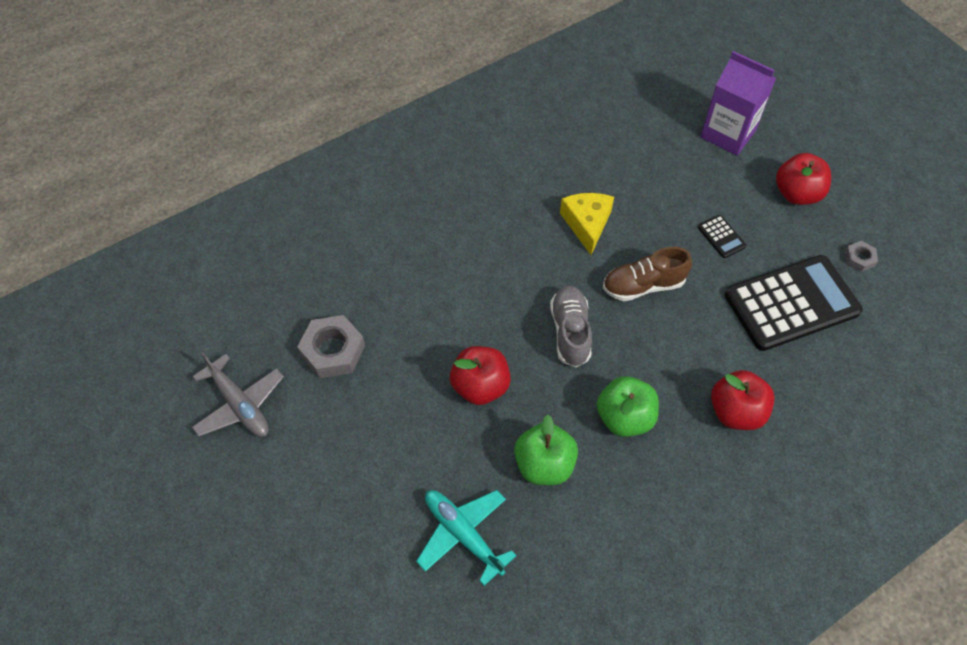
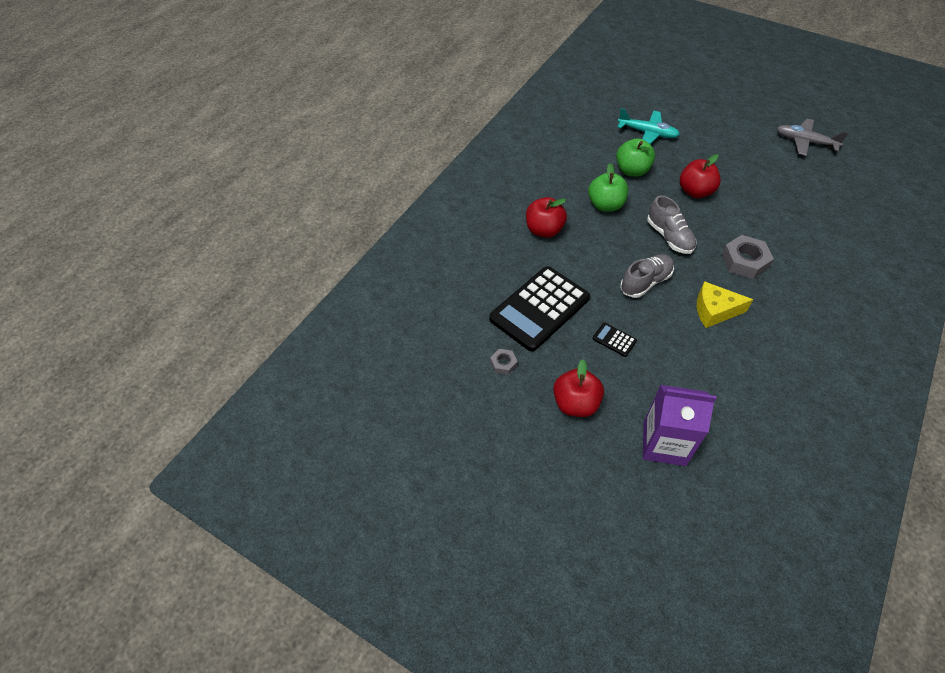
camera: 155 degrees right, 5 degrees down
(333, 351) = (789, 179): grey nut -> grey nut (744, 261)
(587, 224) = (714, 310): yellow cheese -> yellow cheese turned 120 degrees clockwise
(643, 285) = (645, 282): brown shoe -> grey shoe

